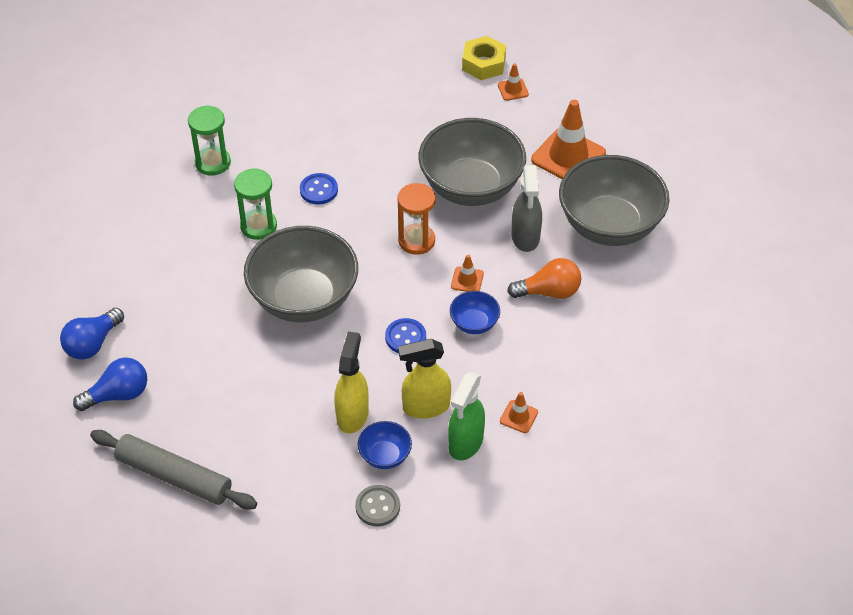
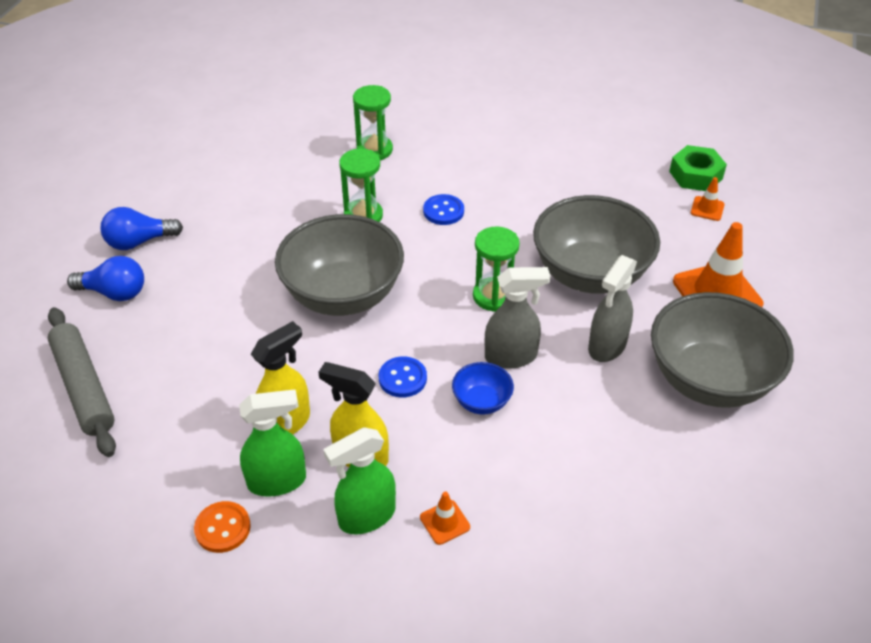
camera: 35 degrees right, 5 degrees down
(377, 507) = (222, 528): grey button -> orange button
(385, 456) = (277, 481): blue bowl -> green spray bottle
(416, 241) = (493, 296): orange hourglass -> green hourglass
(467, 280) = (511, 356): orange traffic cone -> grey spray bottle
(483, 64) = (695, 175): yellow nut -> green nut
(549, 292) = (587, 412): orange light bulb -> none

